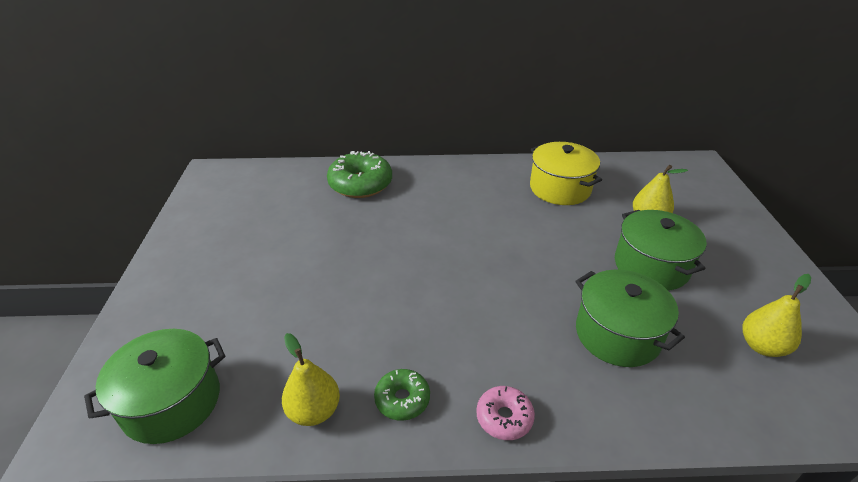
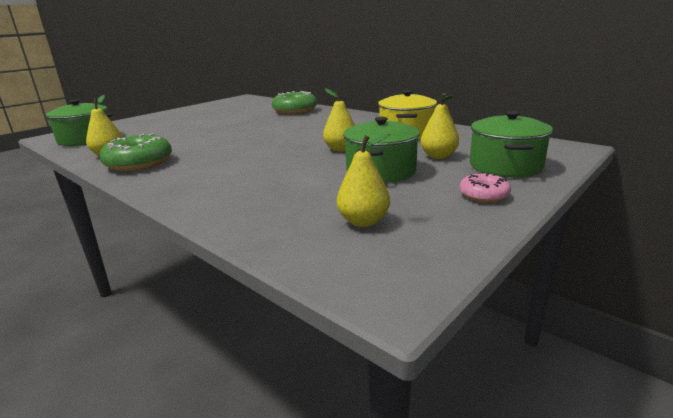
camera: 45 degrees right, 15 degrees down
(402, 399) = (139, 163): green donut -> green donut, size x1.81
(504, 417) = (155, 182): pink donut -> pink donut (483, 195)
(558, 246) = (341, 149): none -> yellow pear
(617, 334) = (281, 183): green pot -> green pot (505, 166)

